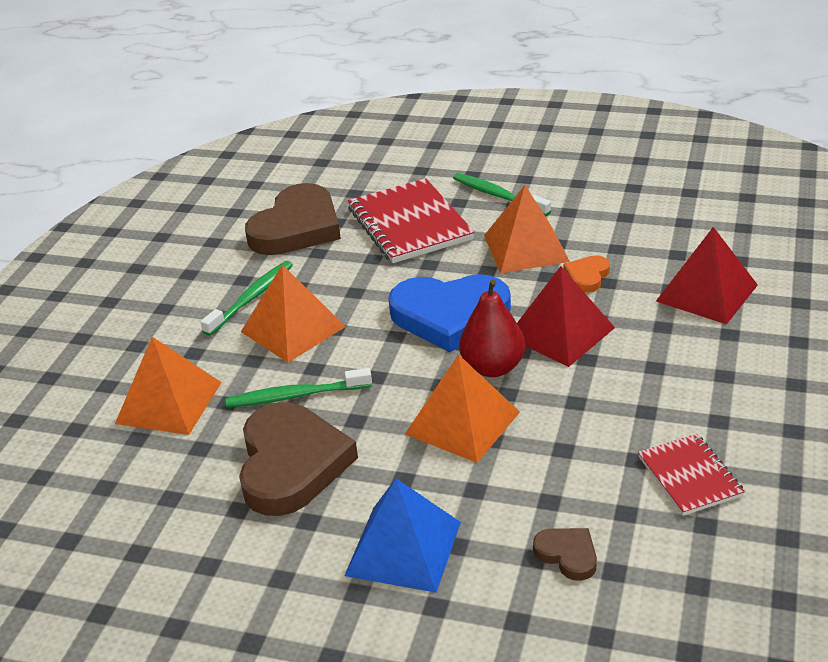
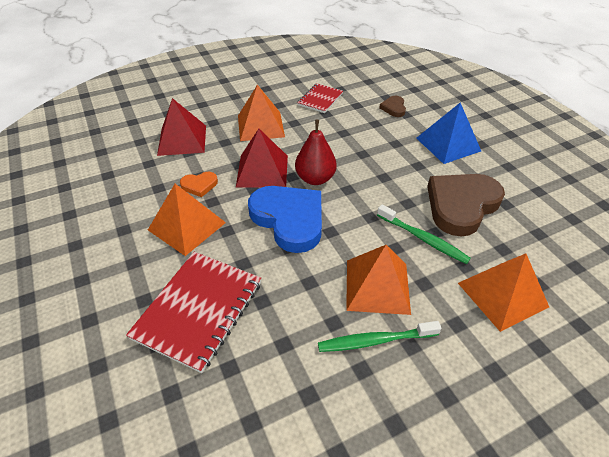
camera: 135 degrees left, 10 degrees up
(297, 227) = (261, 394): brown heart -> none
(462, 423) = (364, 167): orange pyramid -> orange pyramid (261, 126)
(498, 196) = (120, 280): green toothbrush -> none

